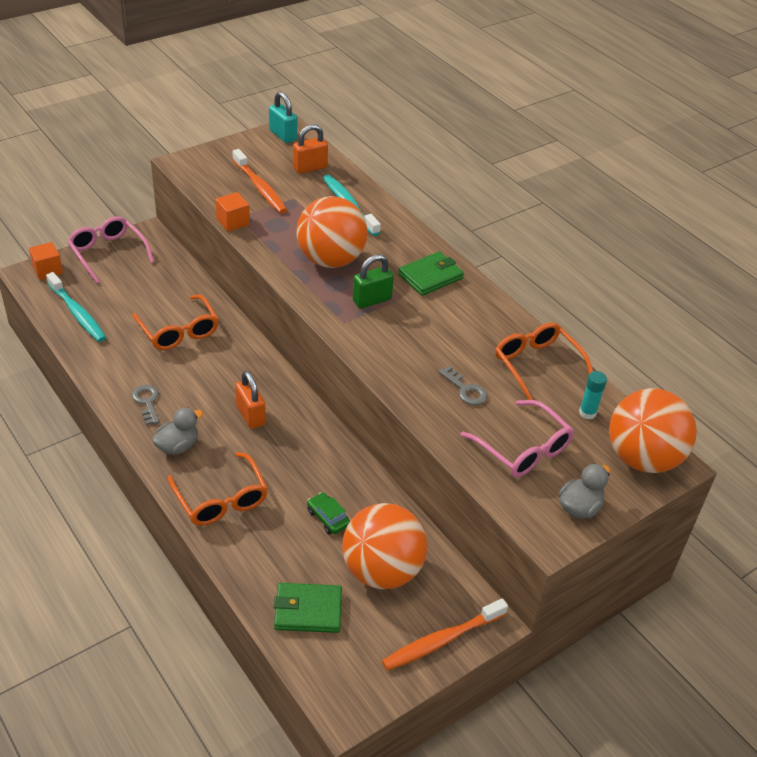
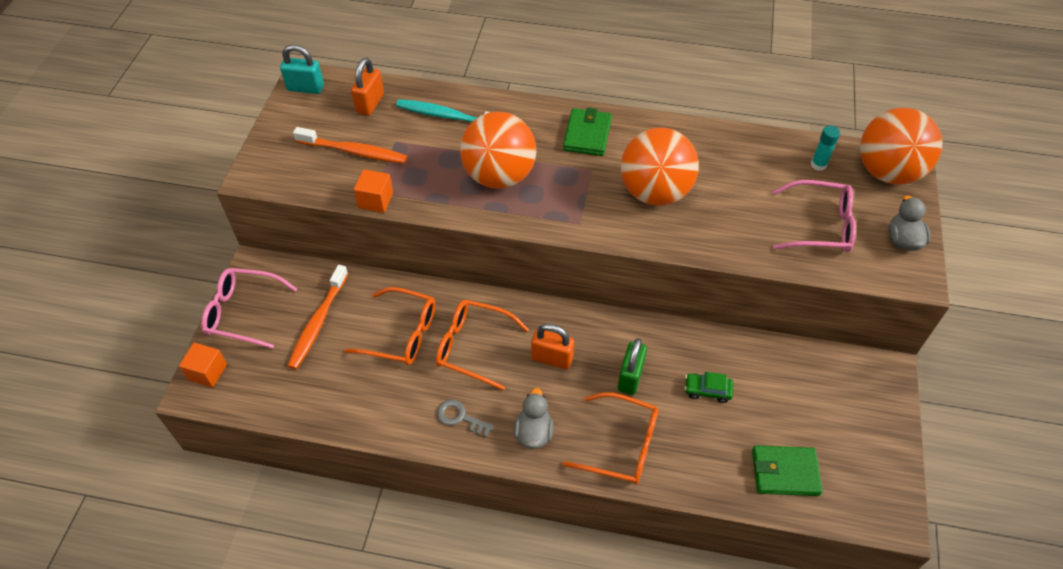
camera: 40 degrees left, 10 degrees up
(77, 313) = (293, 390): turquoise toothbrush -> none
(308, 610) = (785, 472): green wallet -> green wallet turned 45 degrees clockwise
(372, 300) = (574, 187): green padlock -> green padlock (630, 377)
(382, 570) = (788, 397): orange ball -> orange ball (655, 192)
(442, 640) = (882, 411): orange toothbrush -> orange toothbrush (318, 322)
(466, 390) = (730, 210): grey key -> none
(537, 366) = (746, 153): orange glasses -> orange glasses (472, 347)

